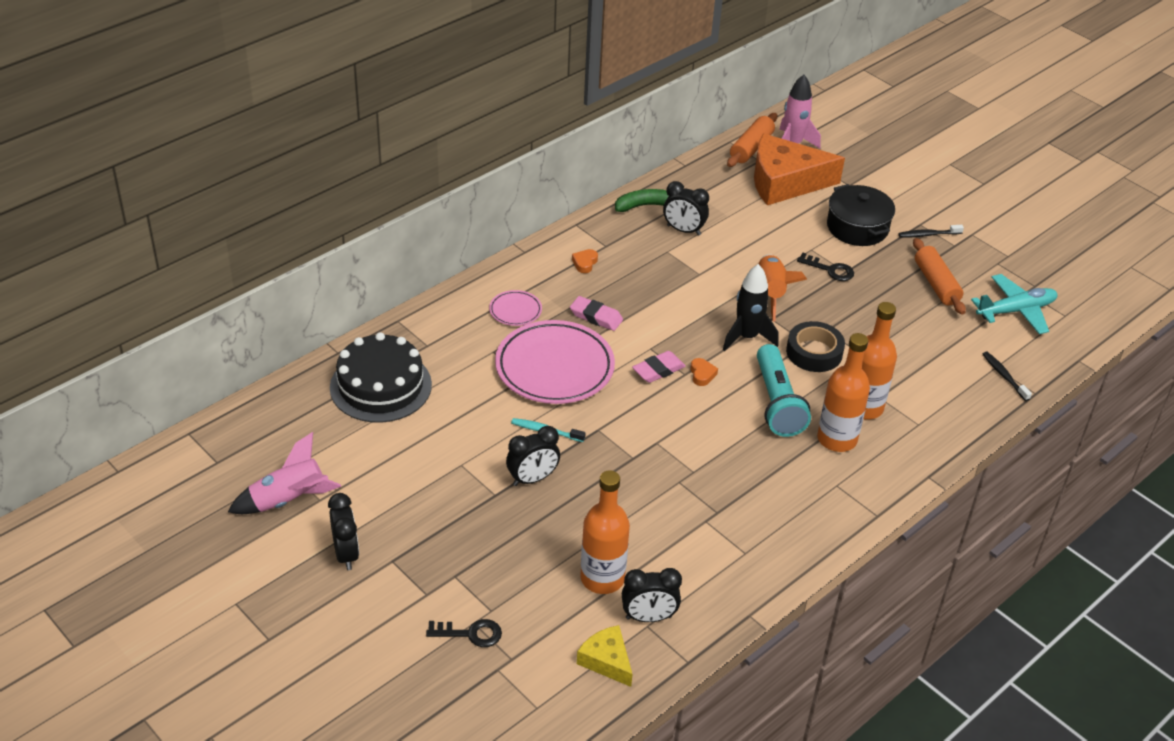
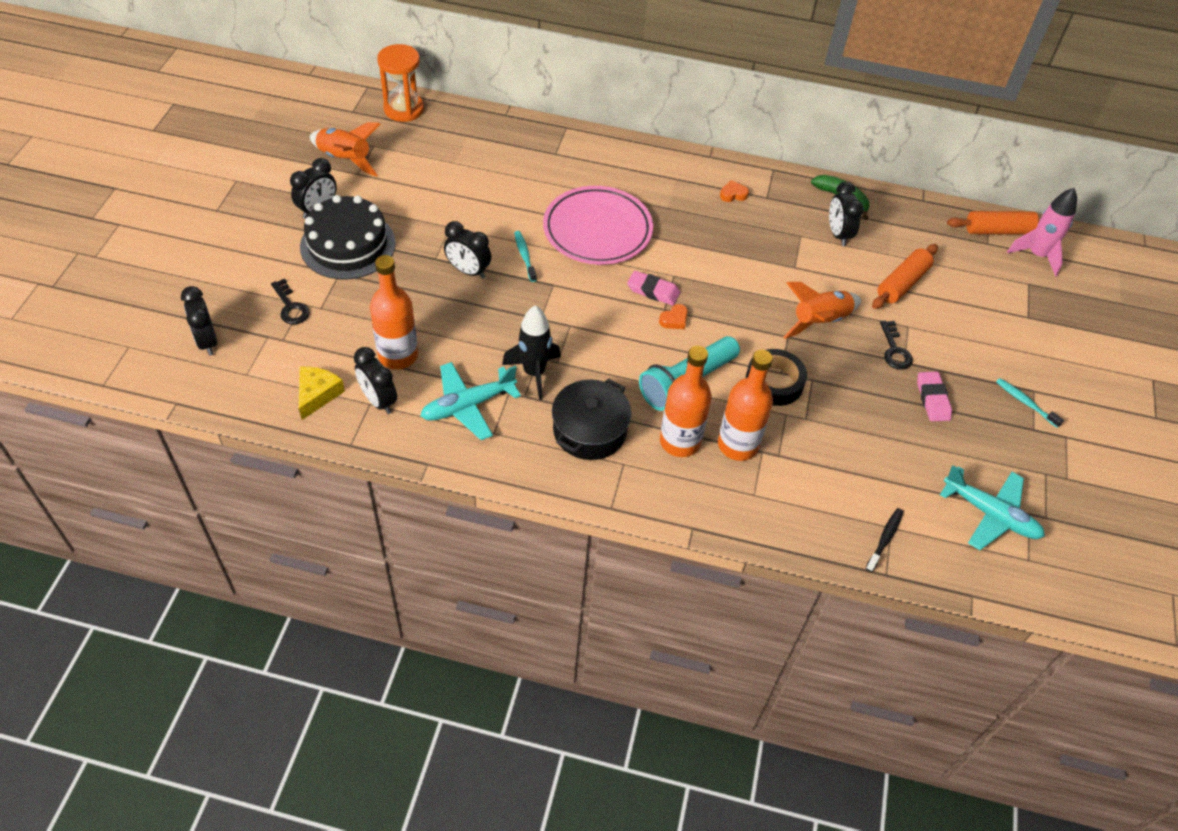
camera: 55 degrees right, 10 degrees up
(254, 421) = (404, 109): none -> orange hourglass
(288, 500) = (345, 159): pink rocket -> orange rocket
(380, 386) = (492, 150): black cake -> black cake (348, 245)
(465, 723) = (207, 342): none -> black clock
(515, 311) = (638, 181): pink plate -> none
(596, 317) = (678, 228): pink eraser -> pink eraser (932, 399)
(701, 556) = (468, 406): none -> turquoise plane
(747, 337) = (748, 329): black rocket -> black rocket (534, 373)
(785, 182) = (978, 271): orange cheese -> none
(857, 227) = (975, 346): black pot -> black pot (589, 430)
(928, 235) = (1025, 402): black toothbrush -> turquoise toothbrush
(936, 284) = (960, 435): orange rolling pin -> orange rolling pin (902, 283)

